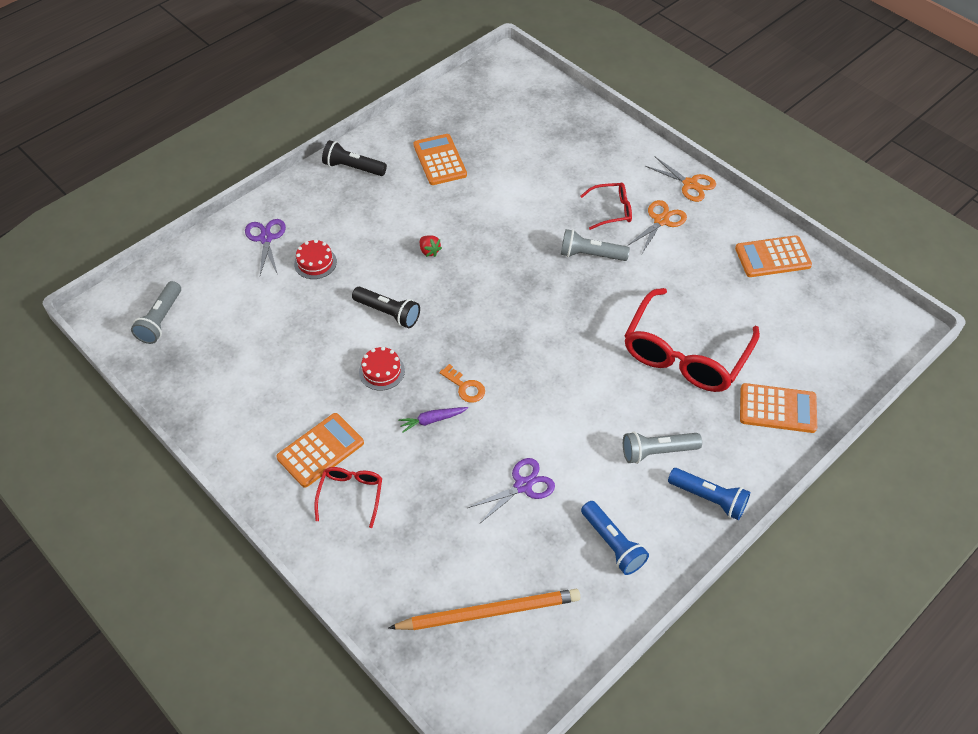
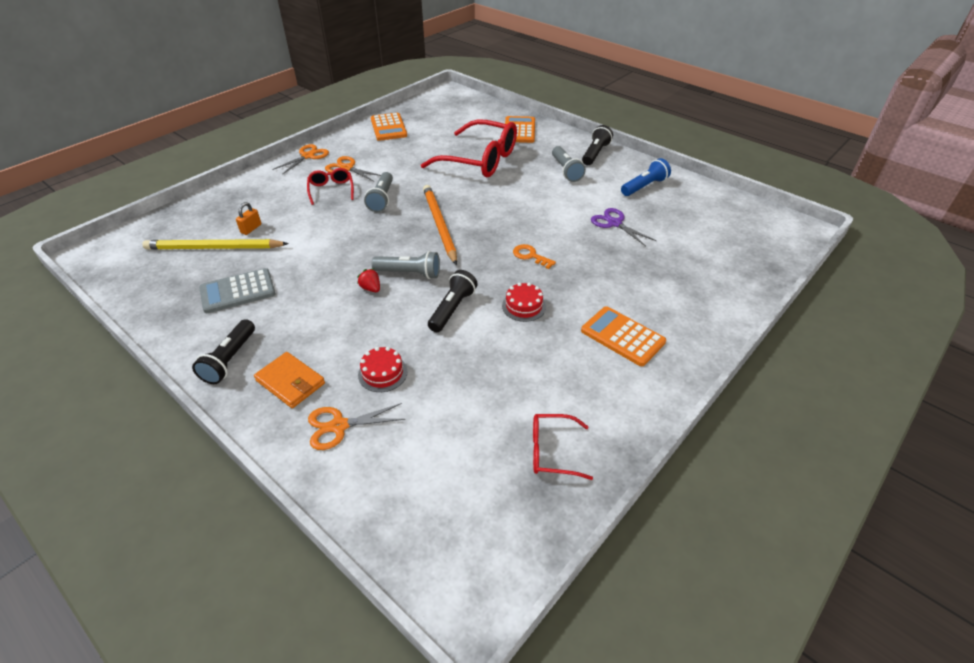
camera: 95 degrees left, 10 degrees down
(161, 320) = (479, 516): grey flashlight -> grey flashlight (409, 273)
(266, 238) = (339, 426): purple scissors -> orange scissors
(319, 206) = (290, 382): none -> orange wallet
(351, 495) = (660, 311): red glasses -> red glasses (552, 451)
(429, 251) = (371, 288): red strawberry -> red strawberry turned 90 degrees counterclockwise
(432, 420) = (569, 271): purple carrot -> none
(440, 160) = (238, 291): orange calculator -> grey calculator
(465, 387) = (530, 256): orange key -> orange key turned 90 degrees counterclockwise
(489, 612) = (722, 233): orange pencil -> orange pencil (439, 225)
(508, 135) = (214, 248): none -> yellow pencil
(539, 156) = (251, 229): none -> orange padlock
(709, 498) = (595, 153): blue flashlight -> black flashlight

